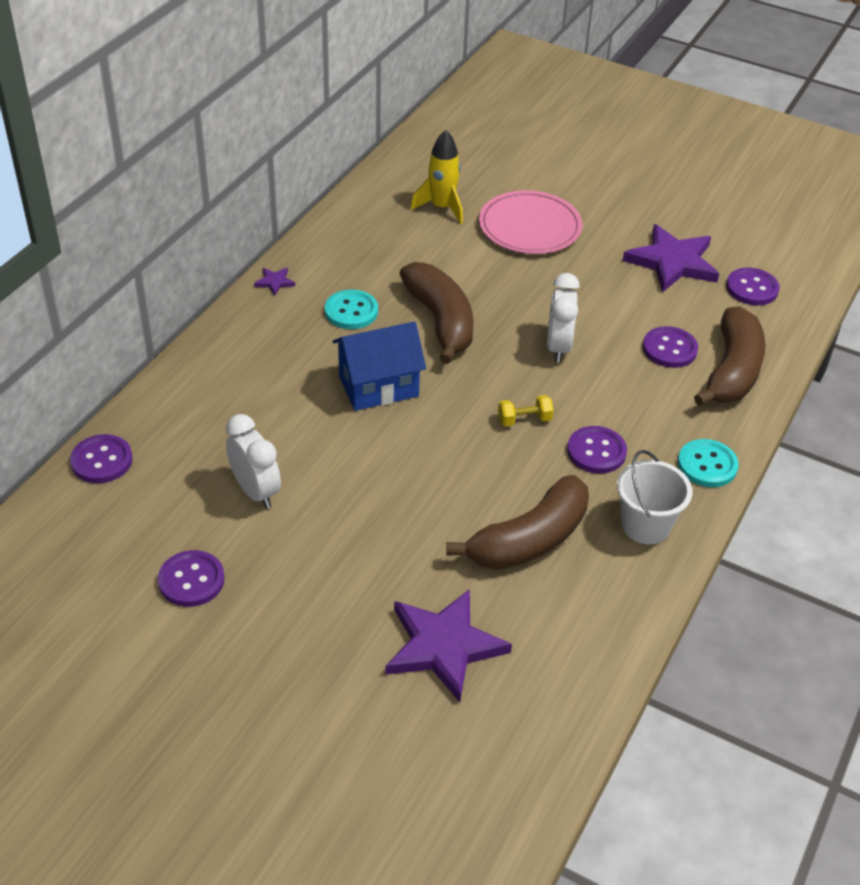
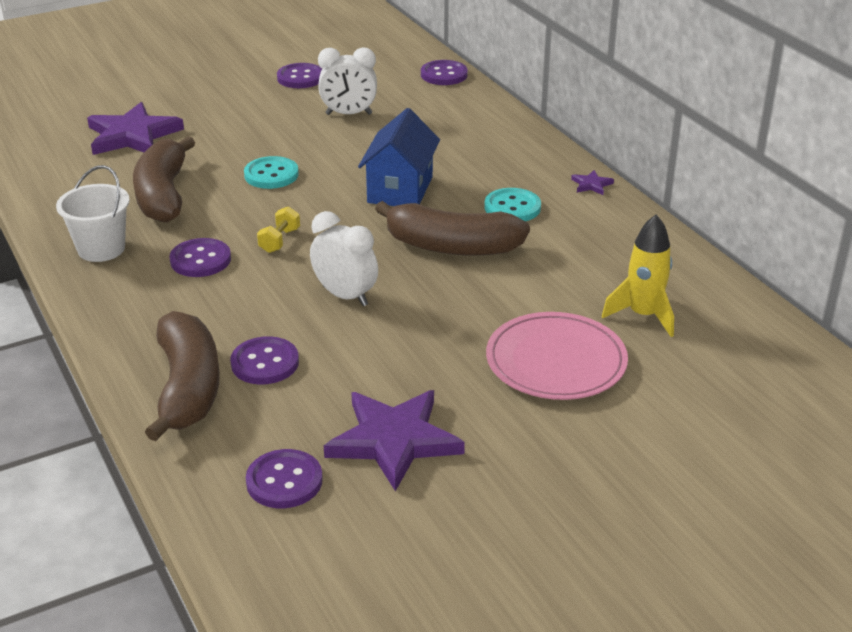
camera: 125 degrees right, 10 degrees down
(707, 465) = (109, 309): turquoise button -> turquoise button (271, 175)
(732, 371) = (188, 388): brown banana -> brown banana turned 150 degrees counterclockwise

